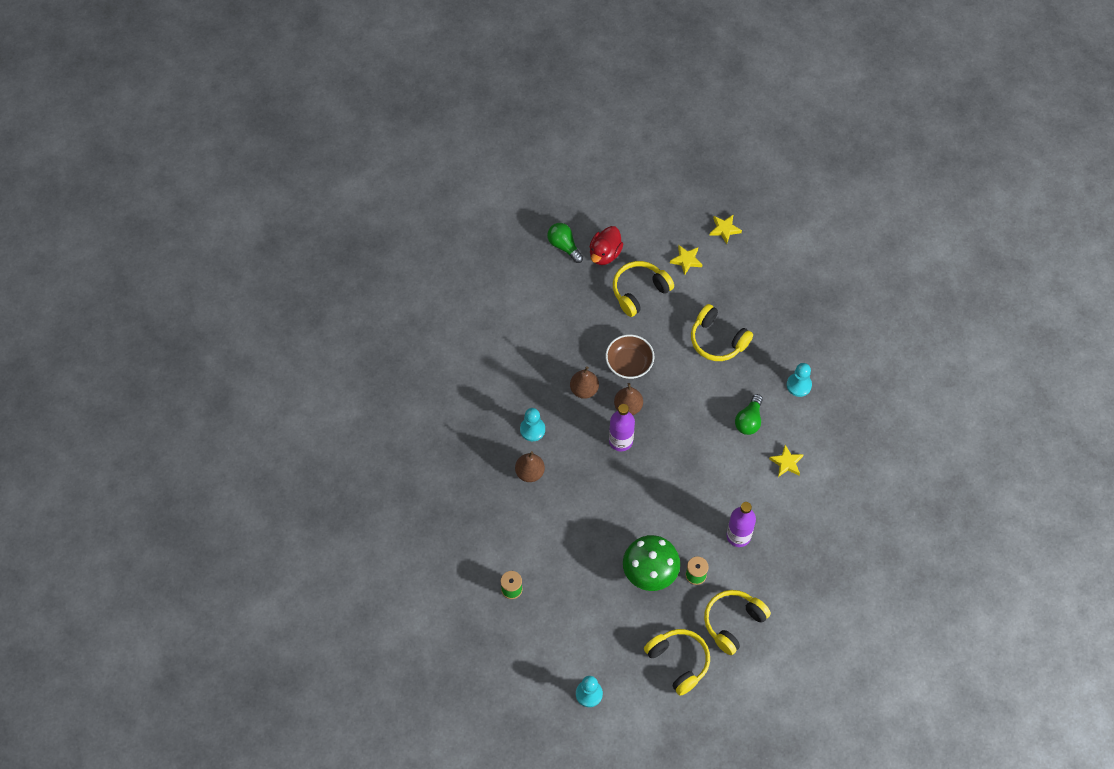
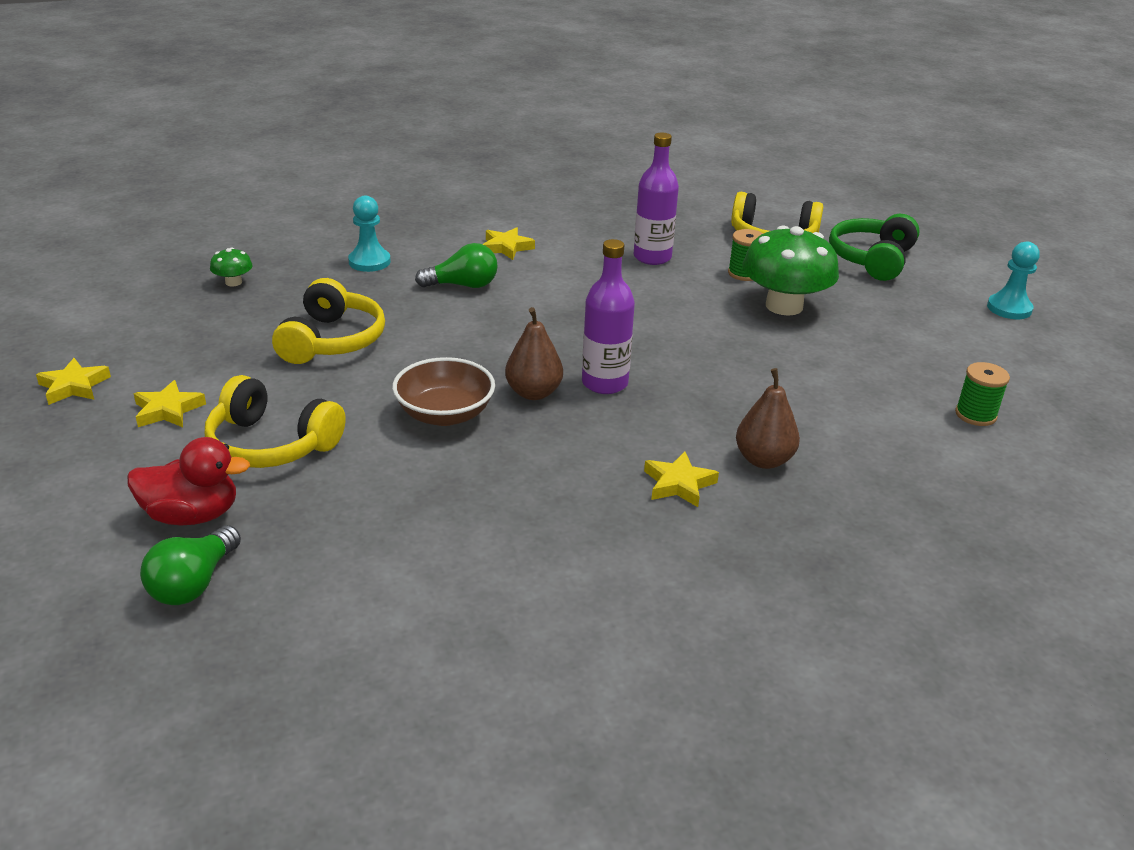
camera: 120 degrees left, 30 degrees down
(532, 429) = (679, 484): turquoise pawn -> yellow star
(584, 389) = (540, 448): brown pear -> none
(678, 662) = (872, 259): yellow headphones -> green headphones
(802, 314) = (233, 282): none -> green mushroom

